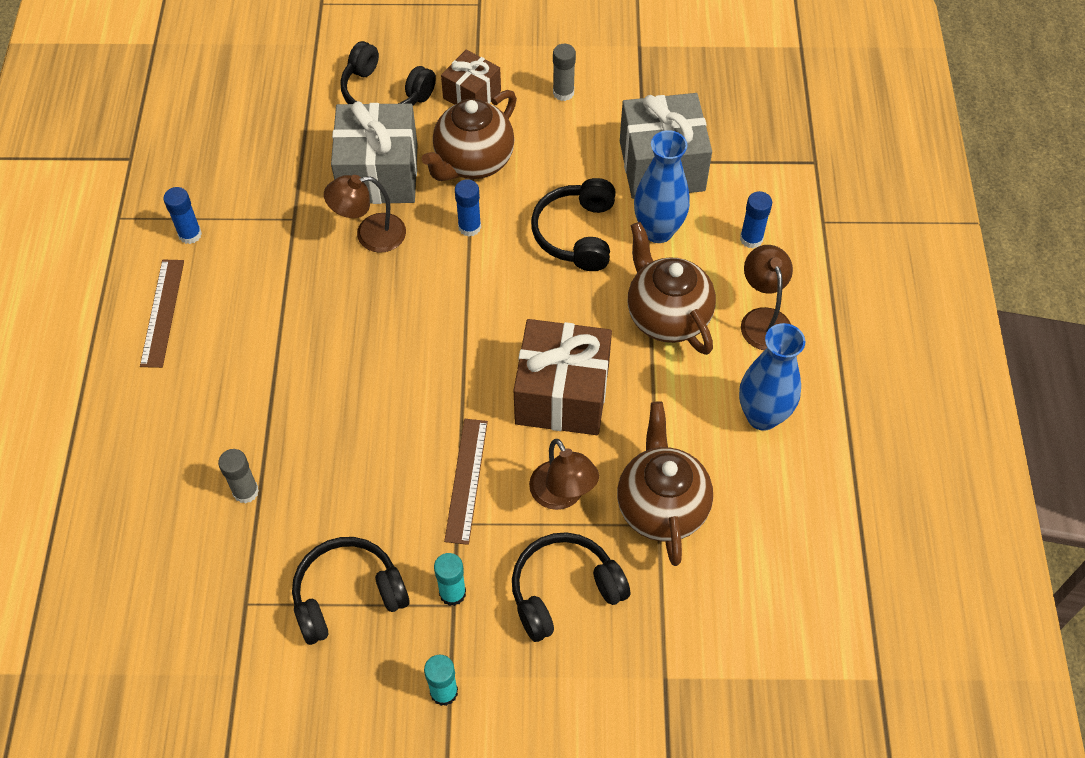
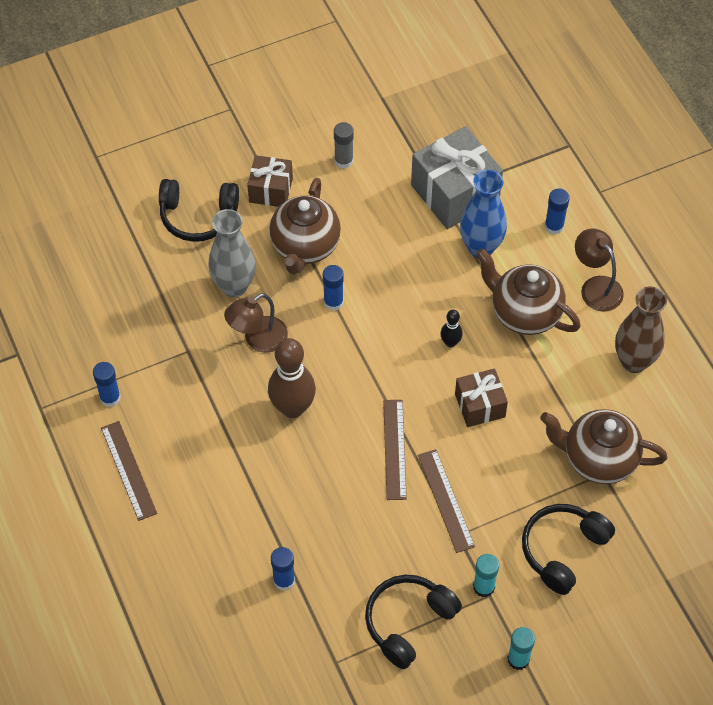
camera: 25 degrees left, 0 degrees up
(245, 491) = (284, 580): grey glue stick -> blue glue stick
(363, 317) = (292, 408): none -> brown bowling pin
(378, 173) = (234, 286): grey gift -> grey vase
(443, 403) = (394, 449): none -> brown ruler
(562, 394) = (480, 405): brown gift -> brown gift, size x0.58
(562, 495) = (522, 481): brown lamp -> none
(568, 316) = (450, 342): none -> black bowling pin
(576, 234) = (420, 274): black headphones -> none
(661, 507) = (598, 459): brown teapot -> brown teapot turned 45 degrees counterclockwise
(762, 416) = (634, 361): blue vase -> brown vase

